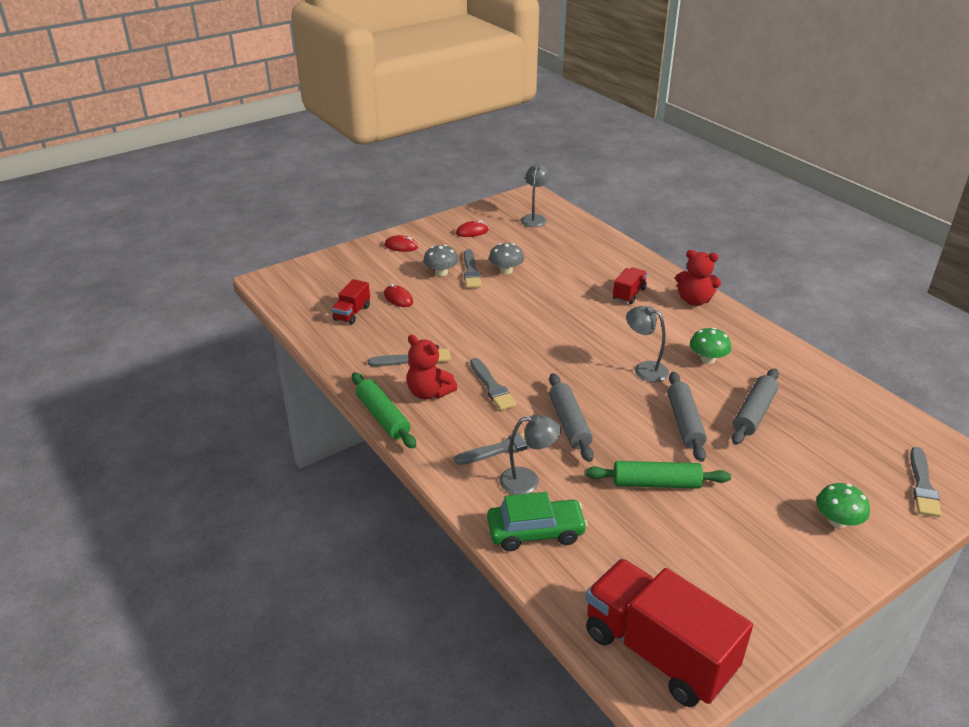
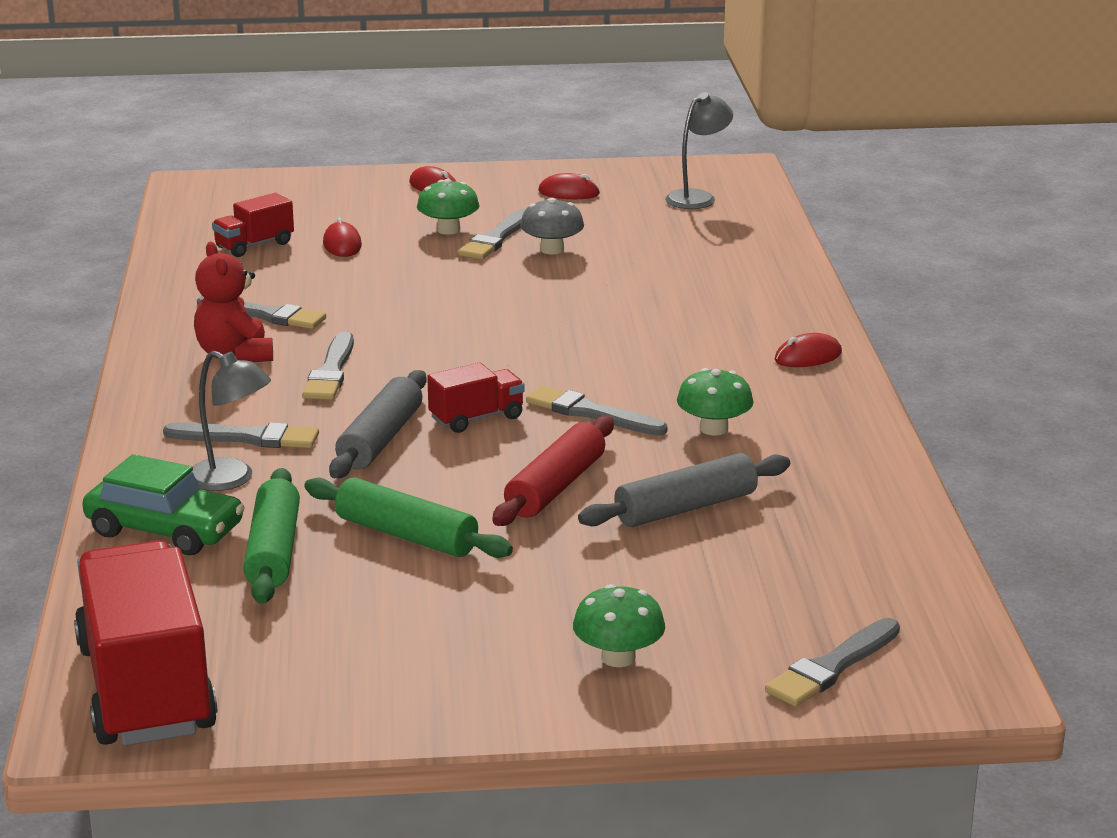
camera: 30 degrees right, 10 degrees down
(383, 417) = (138, 363): green rolling pin -> green rolling pin (273, 551)
(441, 272) = (448, 230): grey mushroom -> green mushroom
(629, 294) = (708, 322): red truck -> red truck (476, 418)
(644, 369) = (590, 413): grey lamp -> grey brush
(684, 423) = (555, 487): grey rolling pin -> red rolling pin
(694, 301) = (808, 357): red teddy bear -> red mouse

